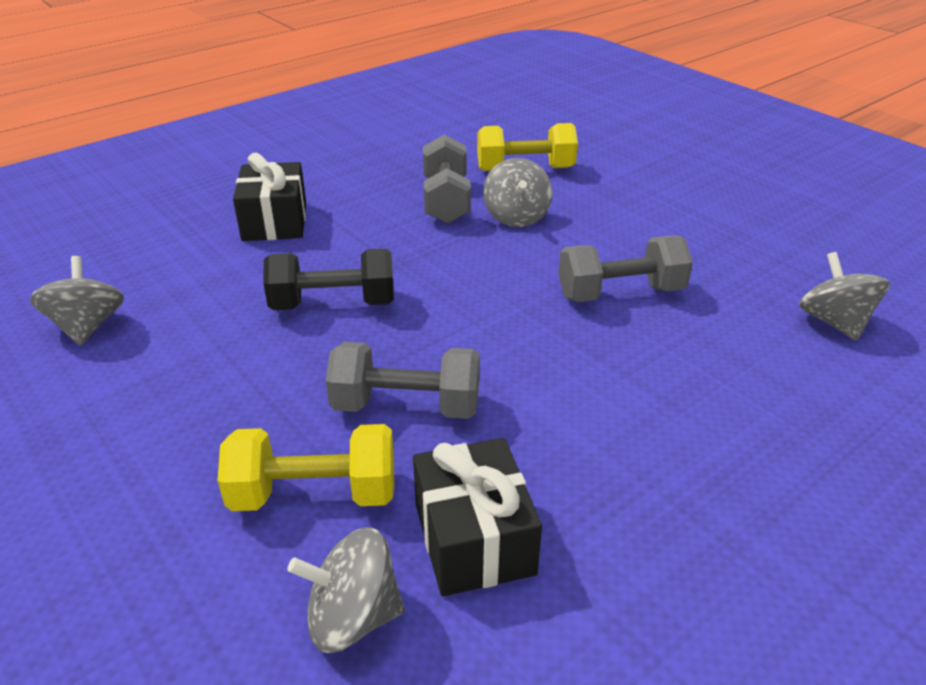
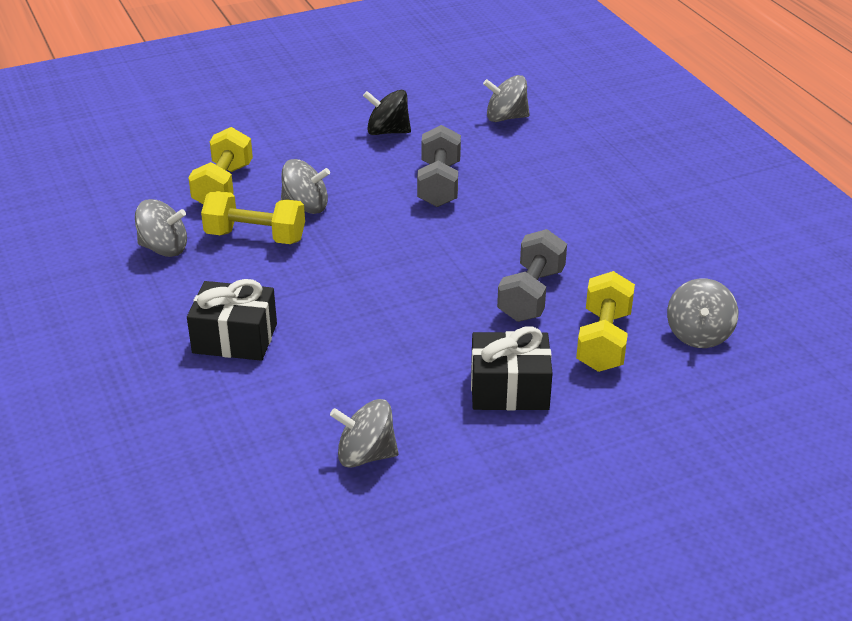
camera: 75 degrees left, 0 degrees up
(333, 304) = (393, 315): black dumbbell -> none
(406, 163) = (164, 248): none -> grey spinning top
(446, 200) = (255, 237): grey dumbbell -> yellow dumbbell
(473, 538) = (652, 286): black gift -> black gift (509, 389)
(709, 239) = (387, 131): none -> black spinning top

